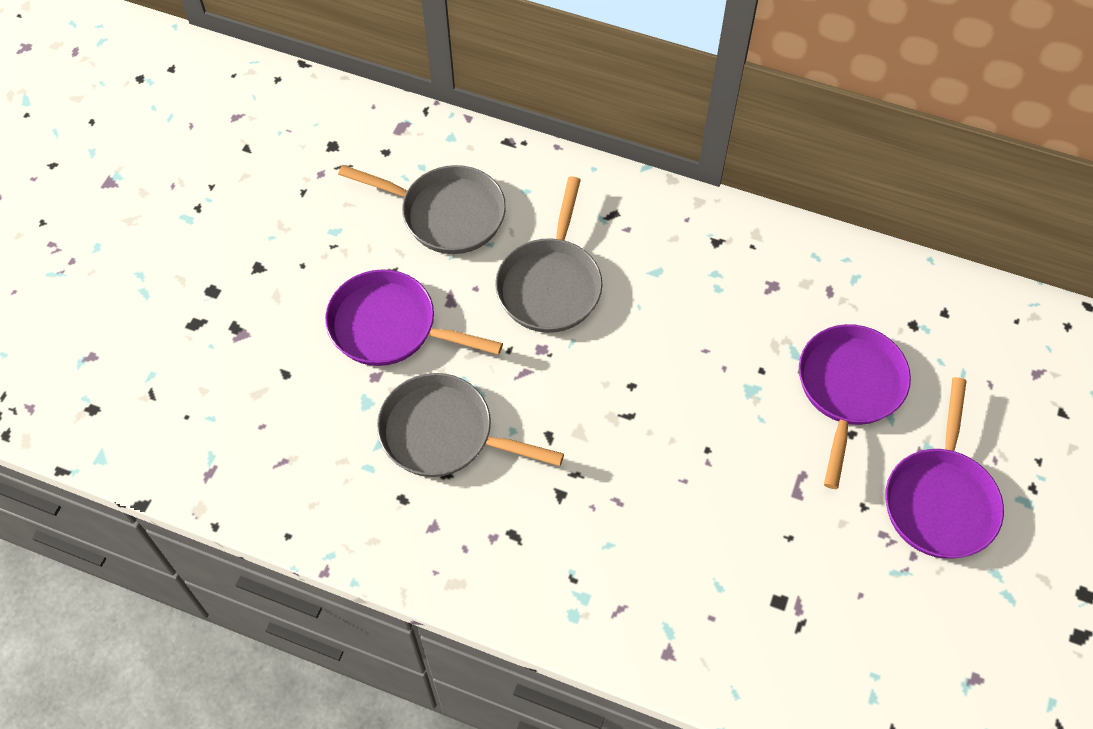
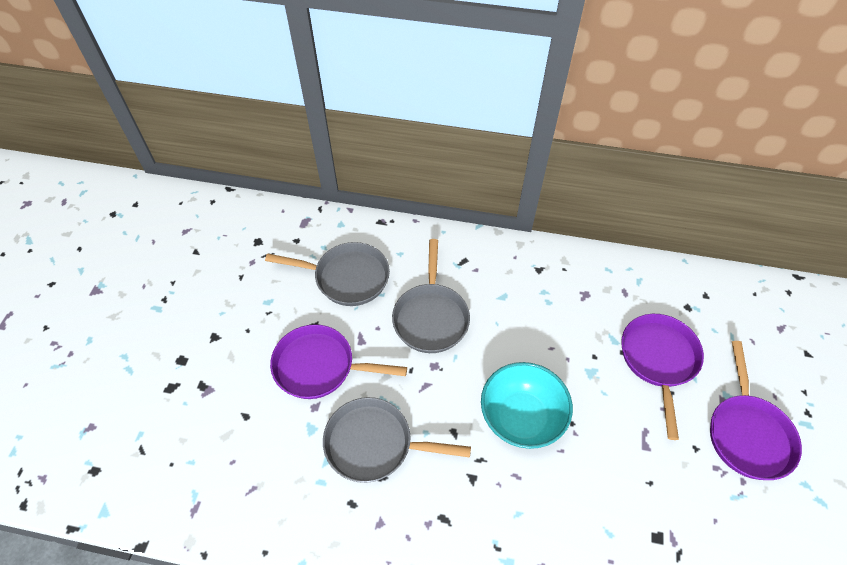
camera: 10 degrees left, 5 degrees down
(642, 432) = (521, 417): none -> turquoise bowl

